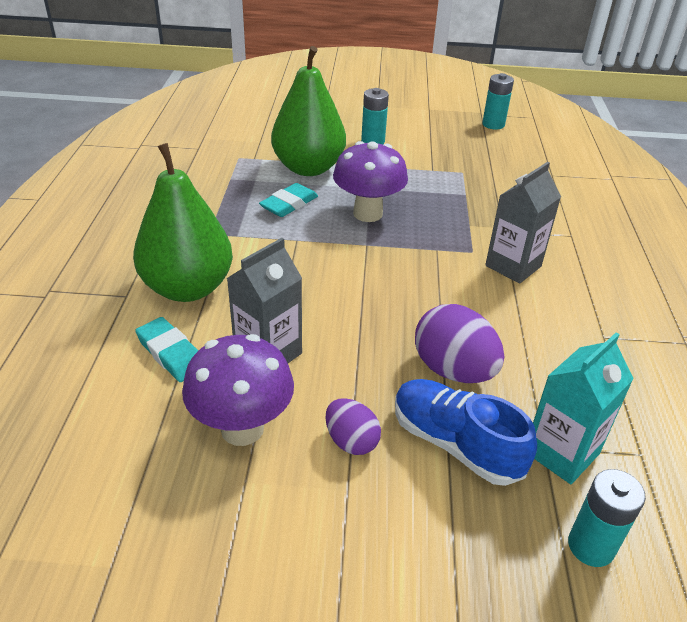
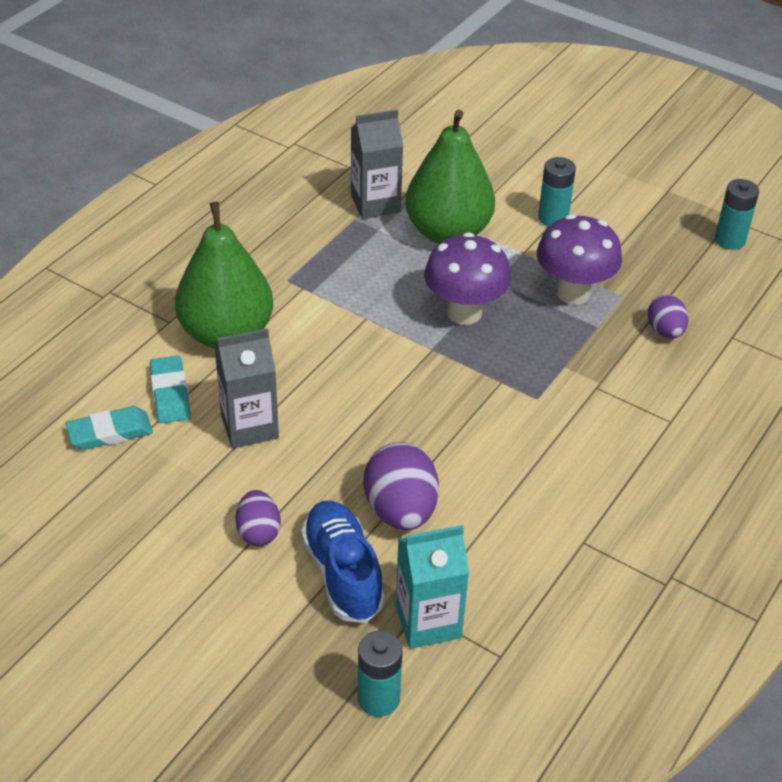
camera: 30 degrees right, 5 degrees up
(242, 428) = (181, 483): purple mushroom -> purple mushroom (573, 293)
(289, 204) = (391, 272): turquoise eraser -> turquoise eraser (110, 432)
(510, 184) = (665, 331): none -> purple egg
(513, 266) = (565, 431): grey carton -> grey carton (375, 203)

